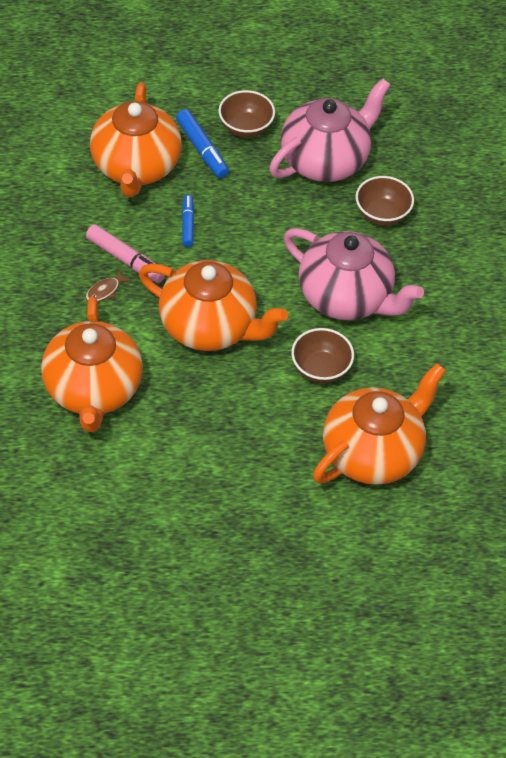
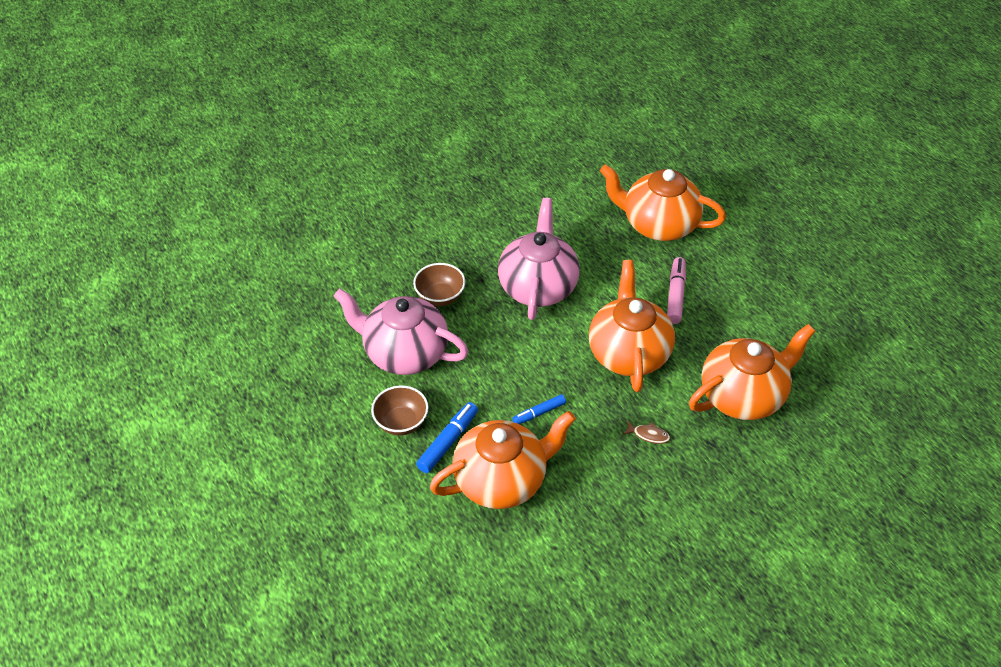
camera: 115 degrees left, 5 degrees down
(125, 260) = (607, 437): pink marker -> pink marker (676, 295)
(320, 369) = (613, 276): brown bowl -> none

